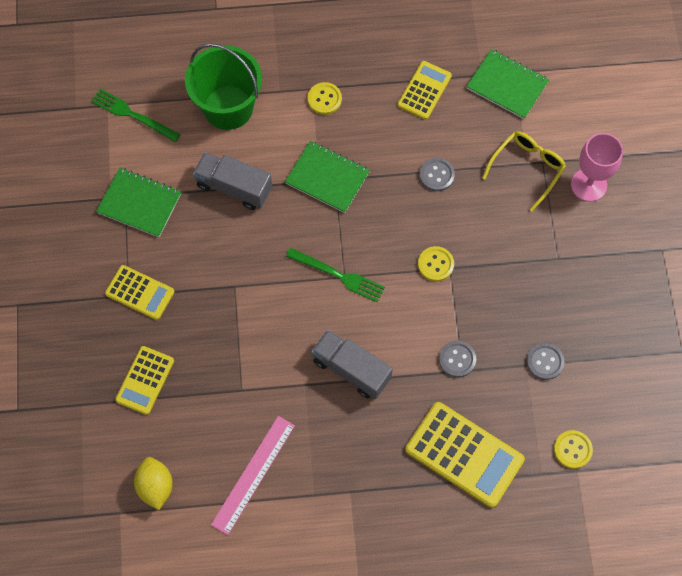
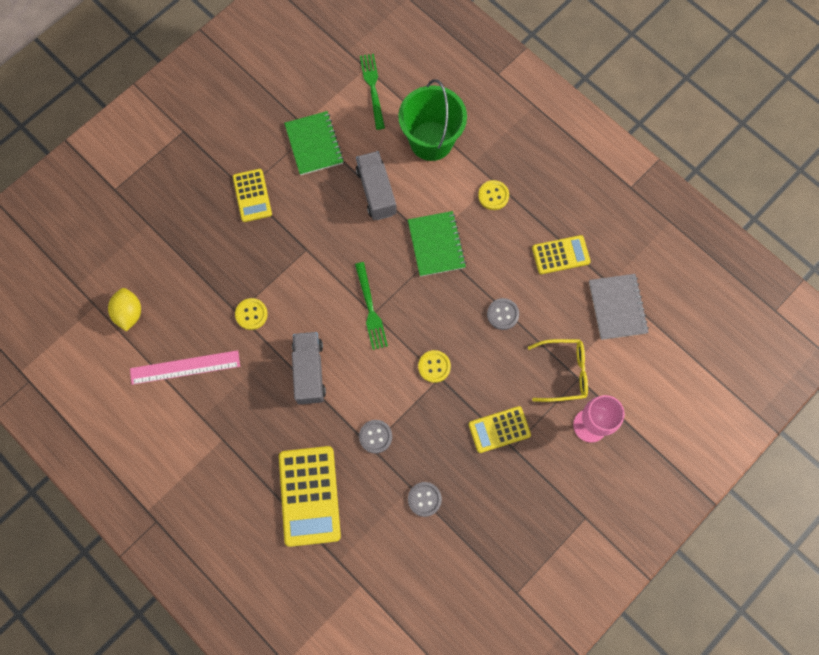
camera: 50 degrees right, 5 degrees up
(145, 380) = (195, 248): yellow calculator -> yellow calculator (499, 429)
(155, 486) = (129, 313): yellow lemon -> yellow lemon turned 45 degrees counterclockwise
(507, 85) = (617, 307): green notebook -> grey notebook
(572, 449) = (374, 569): yellow button -> yellow button (251, 314)

